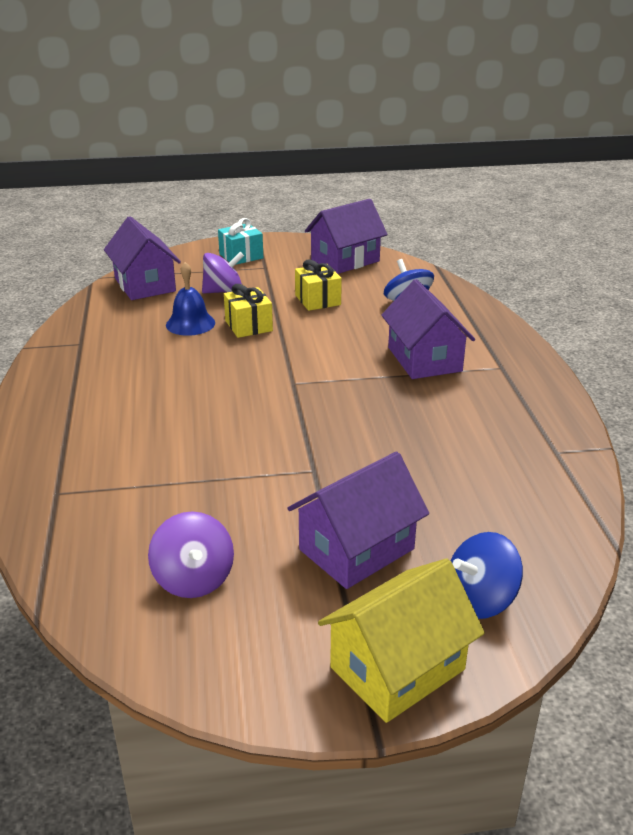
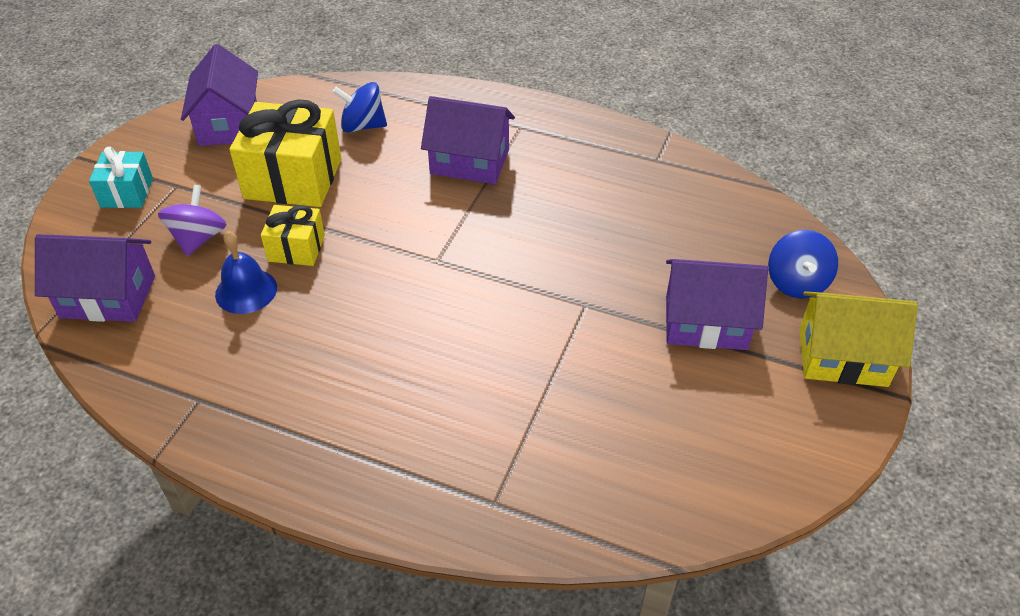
camera: 60 degrees left, 15 degrees up
(194, 579) = (685, 438): purple spinning top -> none
(317, 300) = (293, 178): yellow gift -> yellow gift, size x1.83
(356, 549) = (706, 323): purple house -> purple house turned 75 degrees counterclockwise
(397, 668) = (842, 357): yellow house -> yellow house turned 75 degrees counterclockwise

